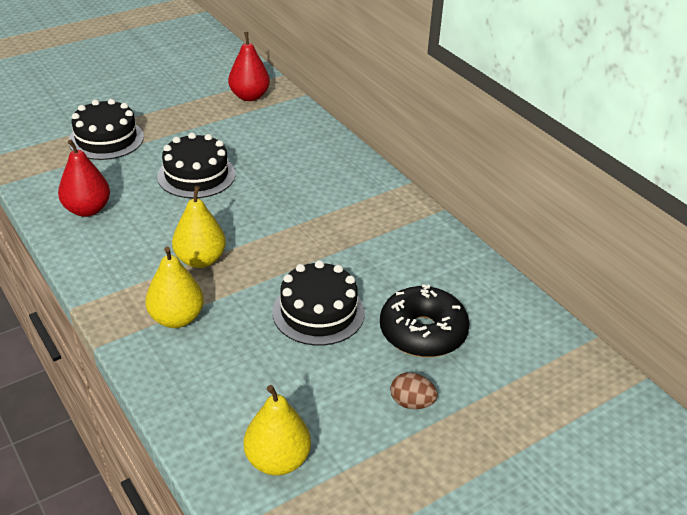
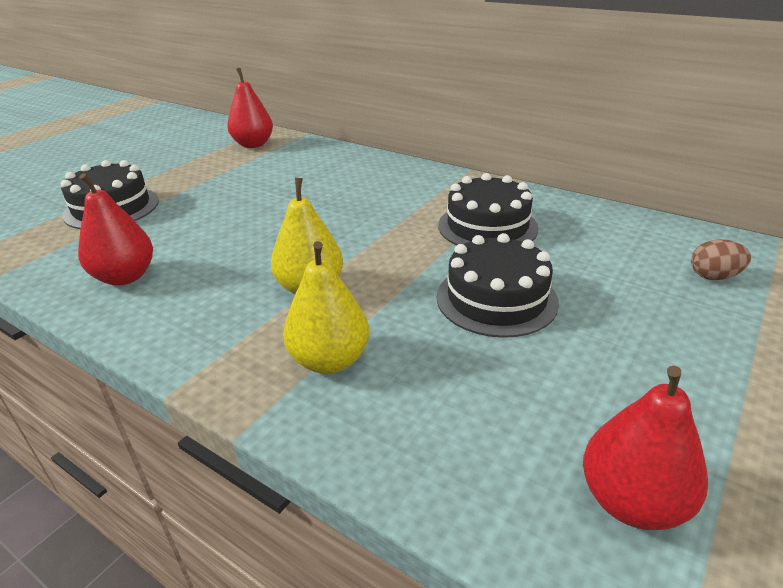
camera: 20 degrees left, 5 degrees down
(196, 175) = (244, 213): black cake -> black cake (487, 226)
(277, 460) = (632, 501): yellow pear -> red pear
(411, 403) = (702, 359): brown egg -> brown egg (713, 276)
(422, 332) = (626, 284): black donut -> none

